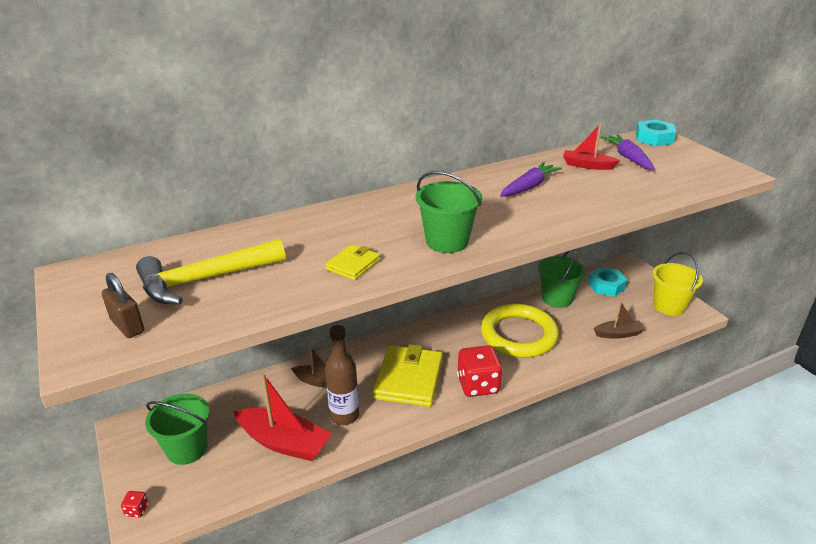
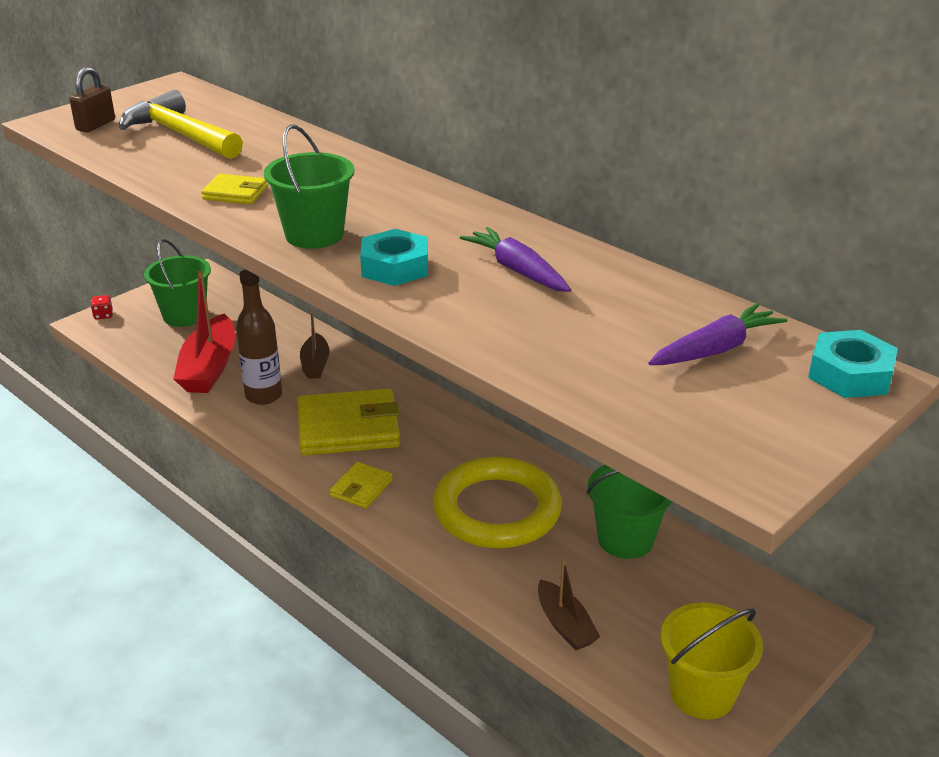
camera: 70 degrees right, 0 degrees up
(478, 385) = (361, 488): red dice -> yellow wallet
(529, 187) = (517, 270): purple carrot -> purple carrot turned 150 degrees counterclockwise
(587, 165) = (643, 312): red boat -> none
(606, 286) = (711, 598): turquoise nut -> turquoise nut (395, 267)

